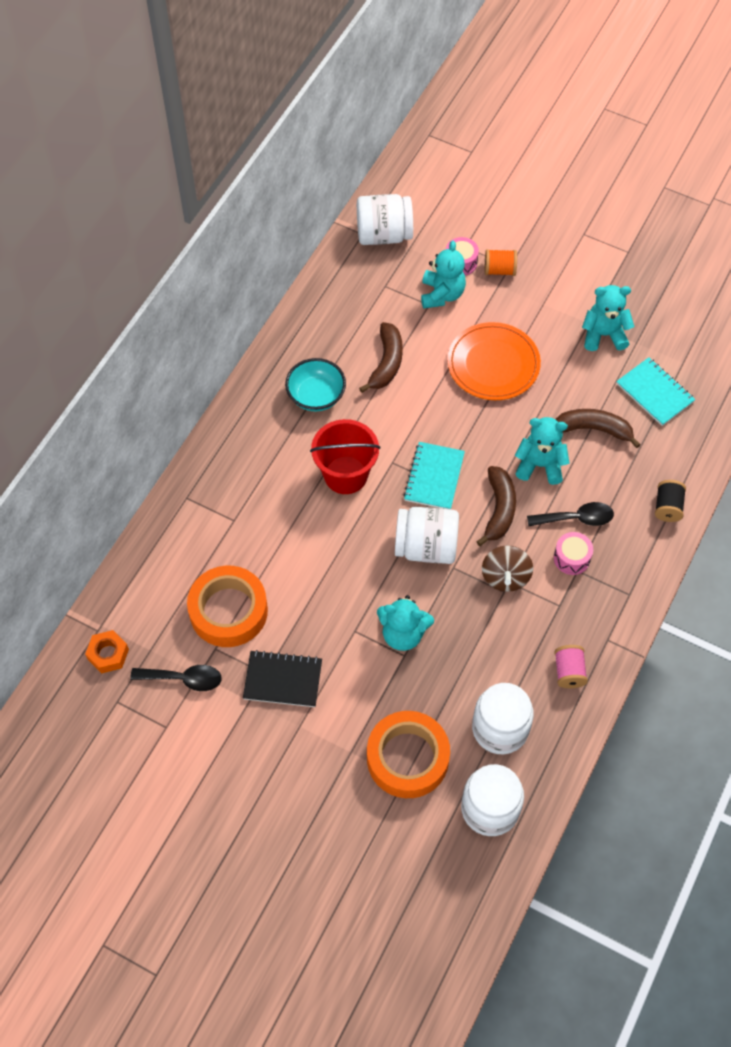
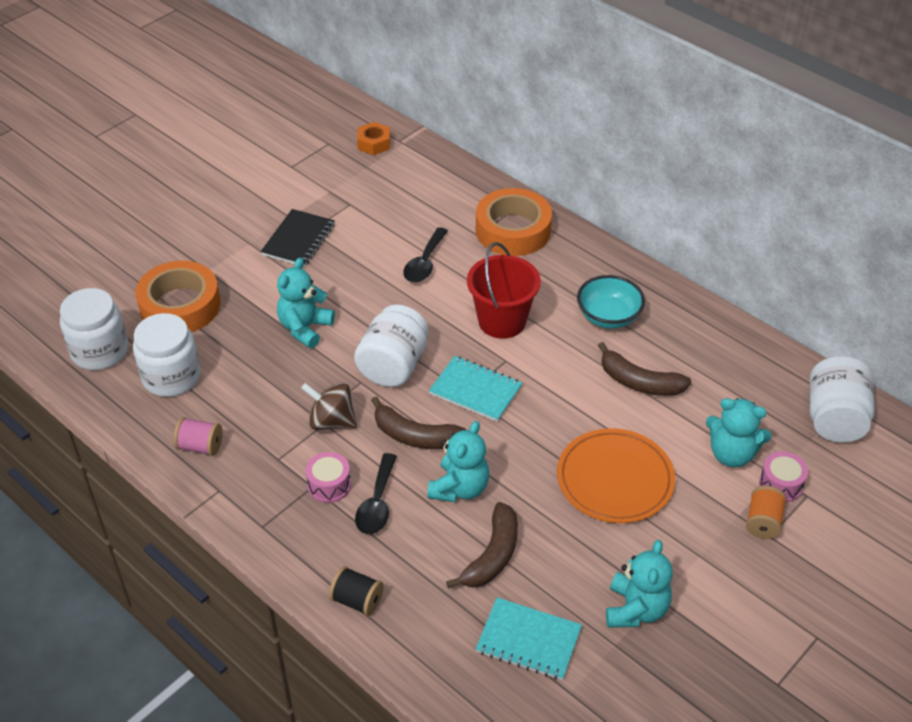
camera: 105 degrees right, 15 degrees down
(184, 679) = (330, 182): black spoon -> black spoon (424, 263)
(228, 611) = (383, 217): orange tape -> orange tape (513, 230)
(654, 393) = (528, 640): turquoise notebook -> turquoise notebook turned 45 degrees clockwise

